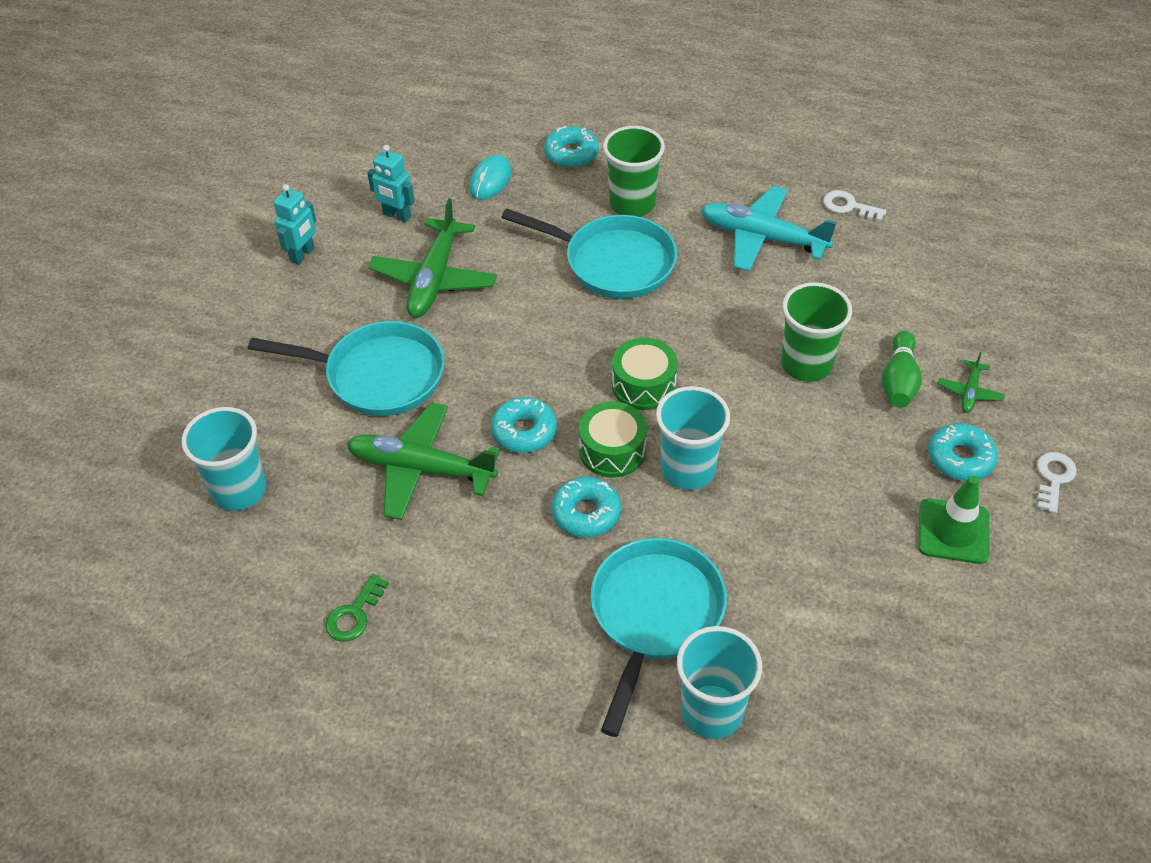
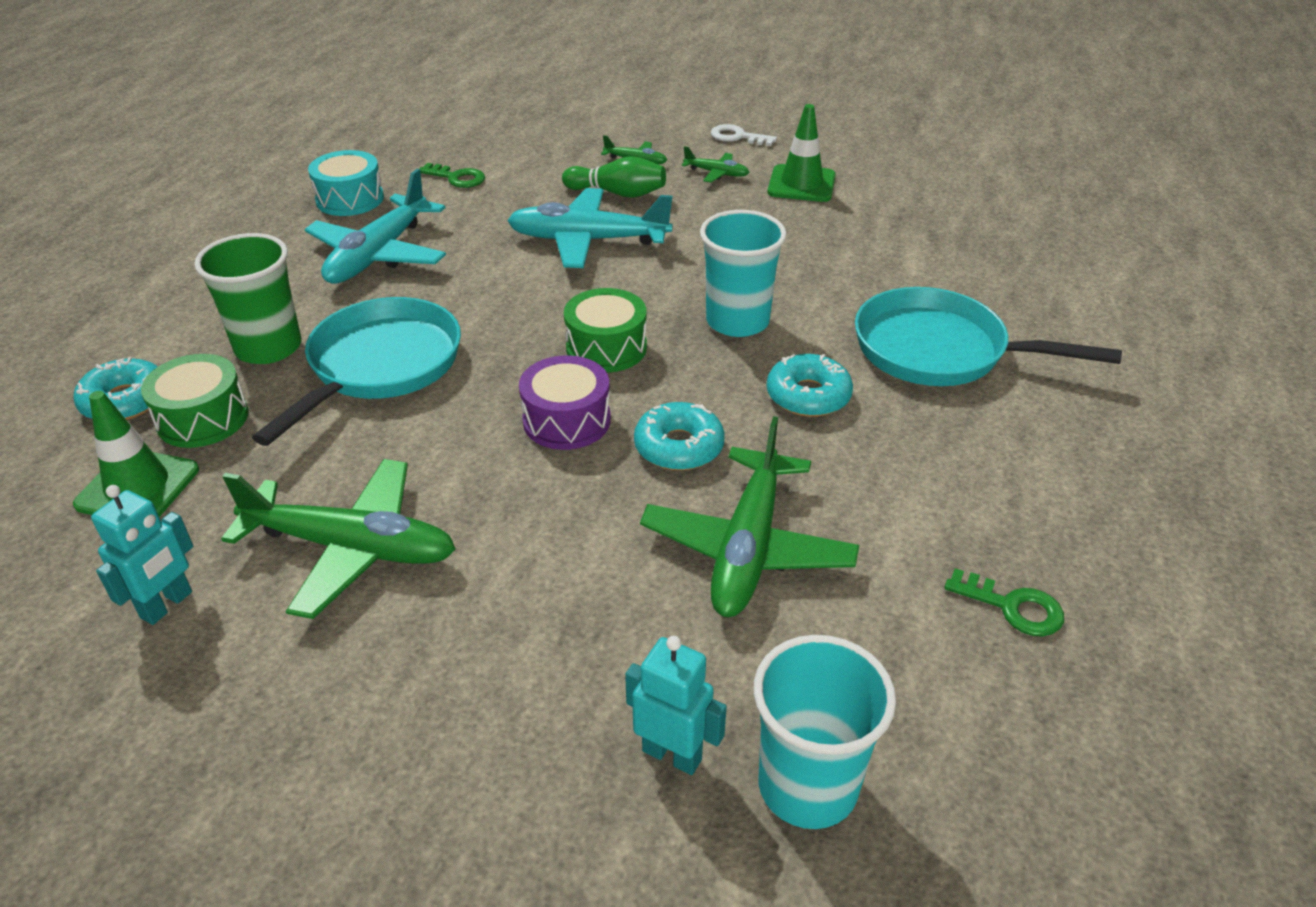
camera: 90 degrees left, 10 degrees down
(302, 255) = (215, 747): turquoise robot -> turquoise robot (672, 754)
(378, 375) = (557, 608): turquoise pan -> none
(490, 180) = (138, 487): turquoise mouse -> green traffic cone
(553, 367) = (566, 420): none -> purple drum
(612, 450) = (710, 374): green drum -> green drum (203, 418)
(712, 711) = (1041, 320): turquoise cup -> none
(806, 364) = (588, 240): green cup -> turquoise plane
(848, 206) = (350, 199): white key -> turquoise drum
(902, 267) = (457, 178): none -> green key
(960, 458) = (716, 173): turquoise donut -> green plane

